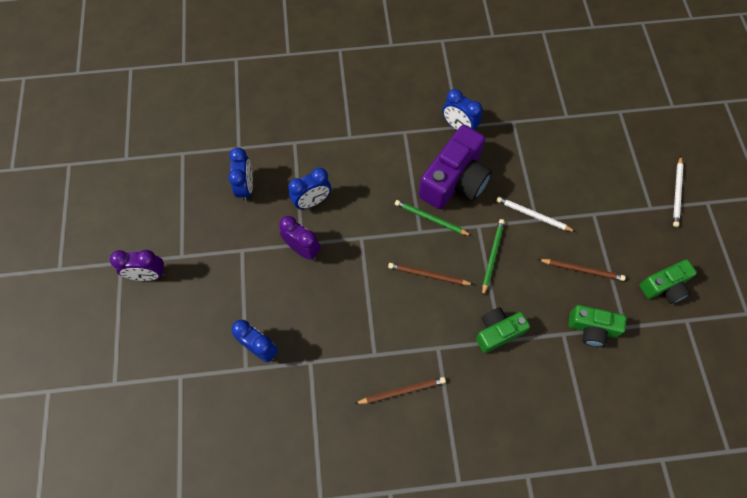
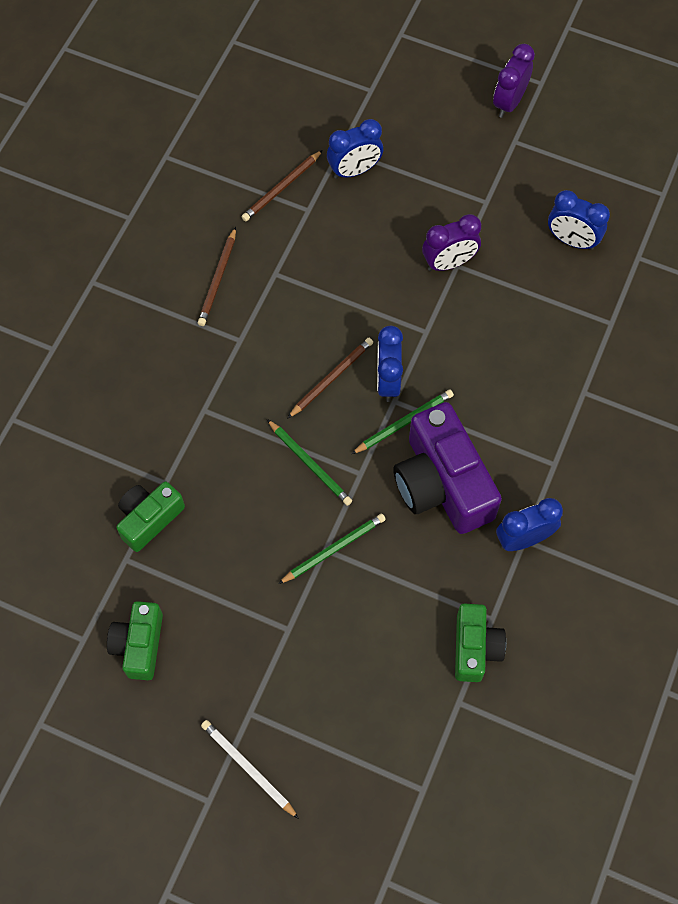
camera: 120 degrees right, 0 degrees up
(312, 201) = (509, 302): blue clock -> blue clock (388, 381)
(498, 332) = (215, 412): green camera -> green camera (475, 647)
(533, 215) = (334, 549): white pencil -> green pencil
(582, 270) = (225, 559): brown pencil -> brown pencil (282, 188)

